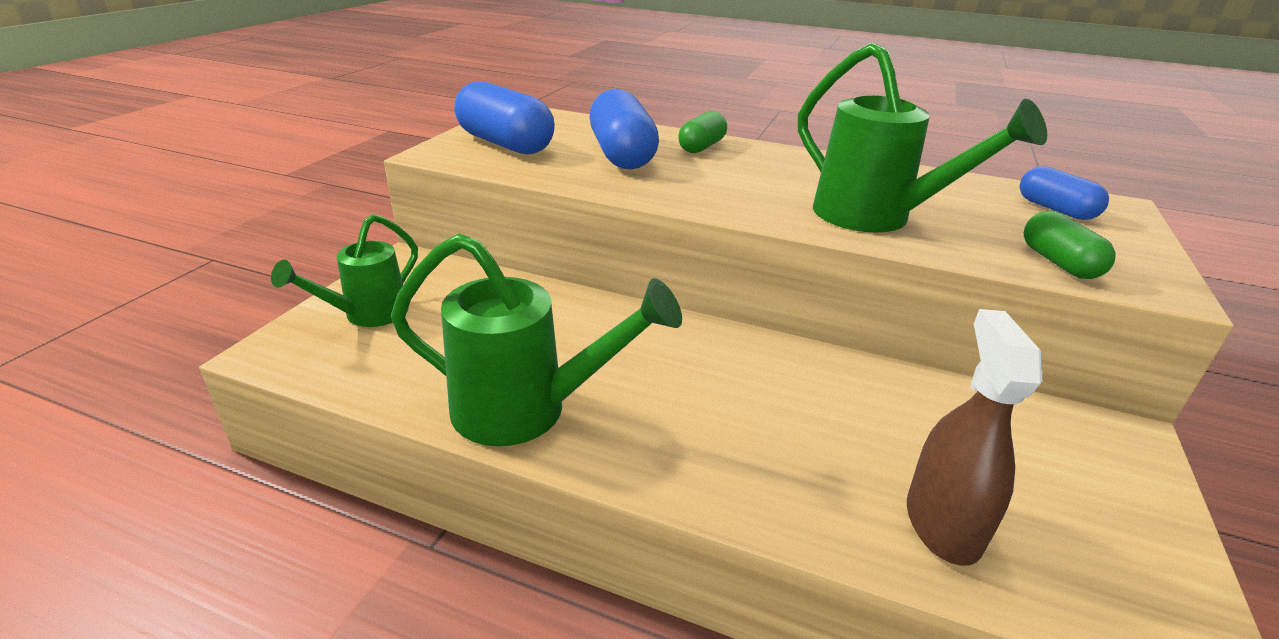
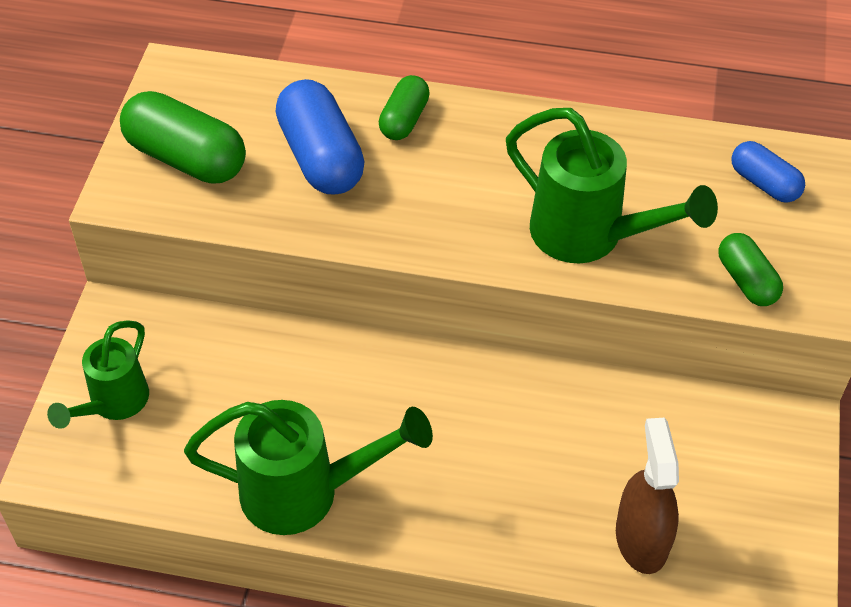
camera: 10 degrees left, 20 degrees up
(505, 144) = (186, 158): blue capsule -> green capsule

